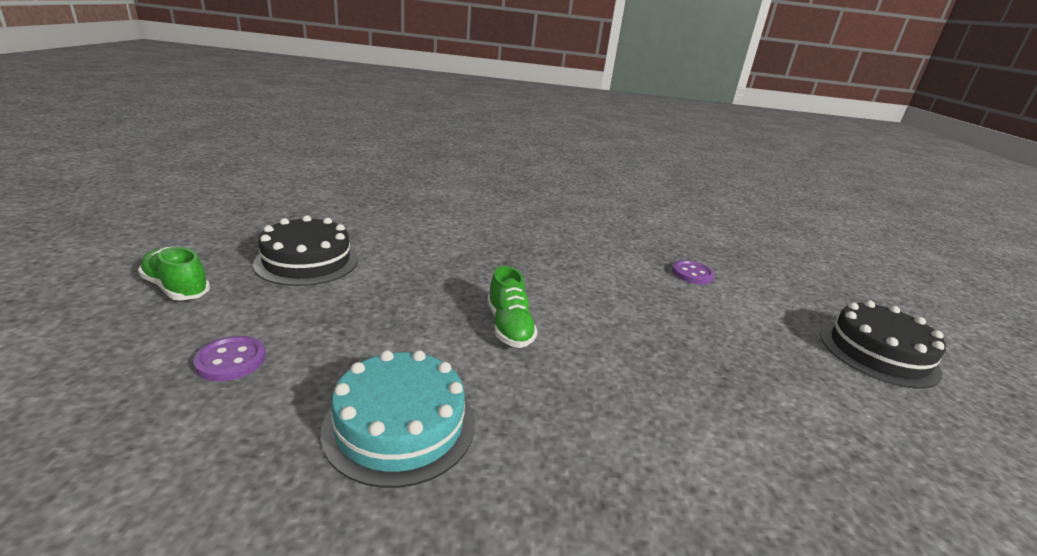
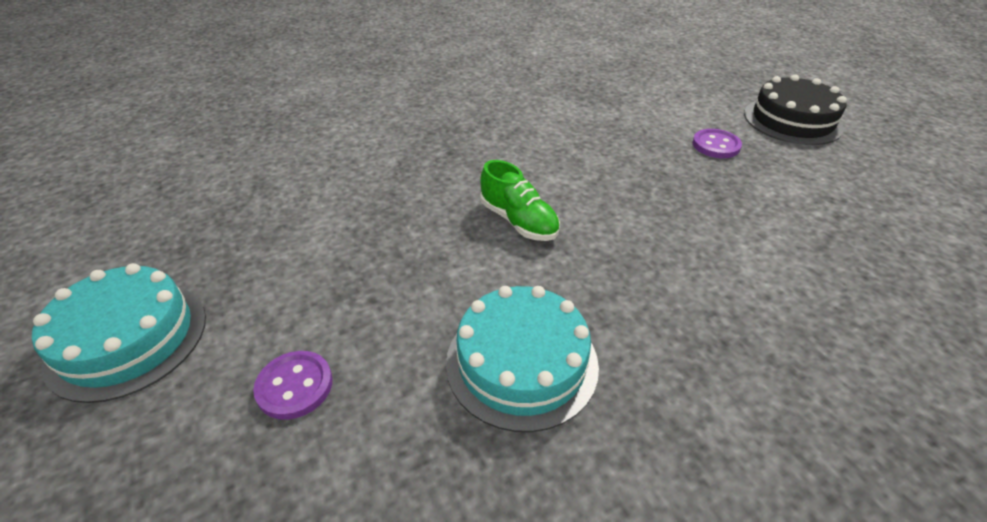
camera: 25 degrees left, 15 degrees up
(176, 288) = (127, 338): green shoe -> turquoise cake
(307, 261) = (246, 237): black cake -> none
(692, 274) = (615, 99): purple button -> purple button (716, 145)

